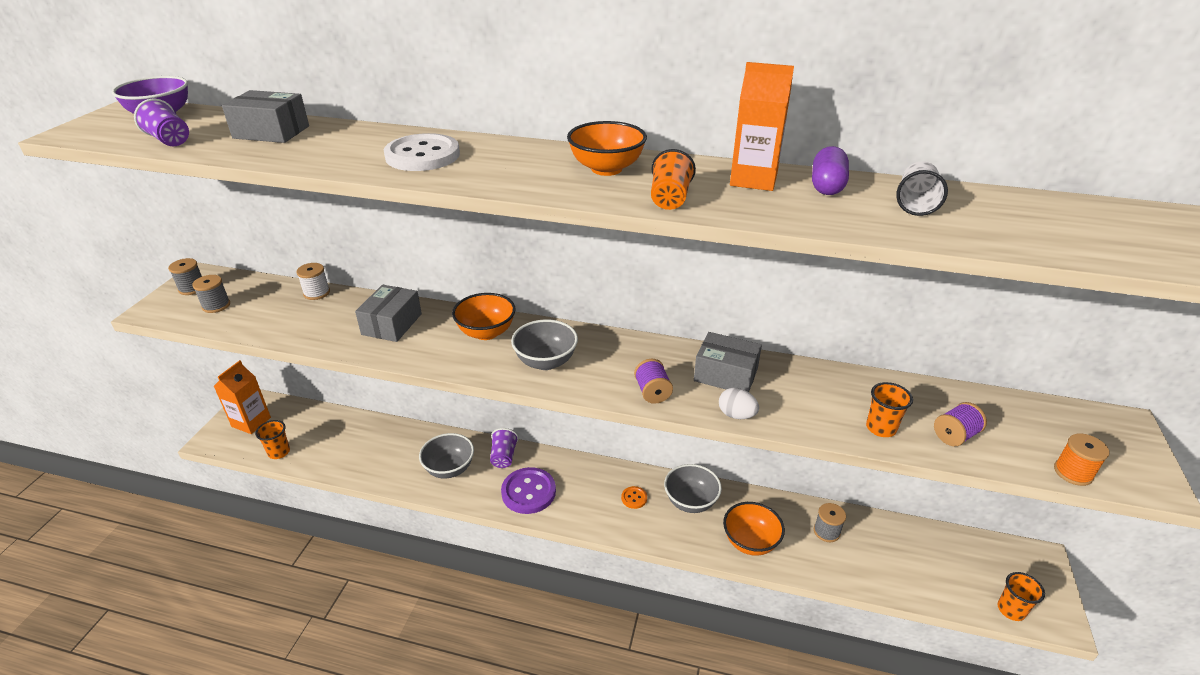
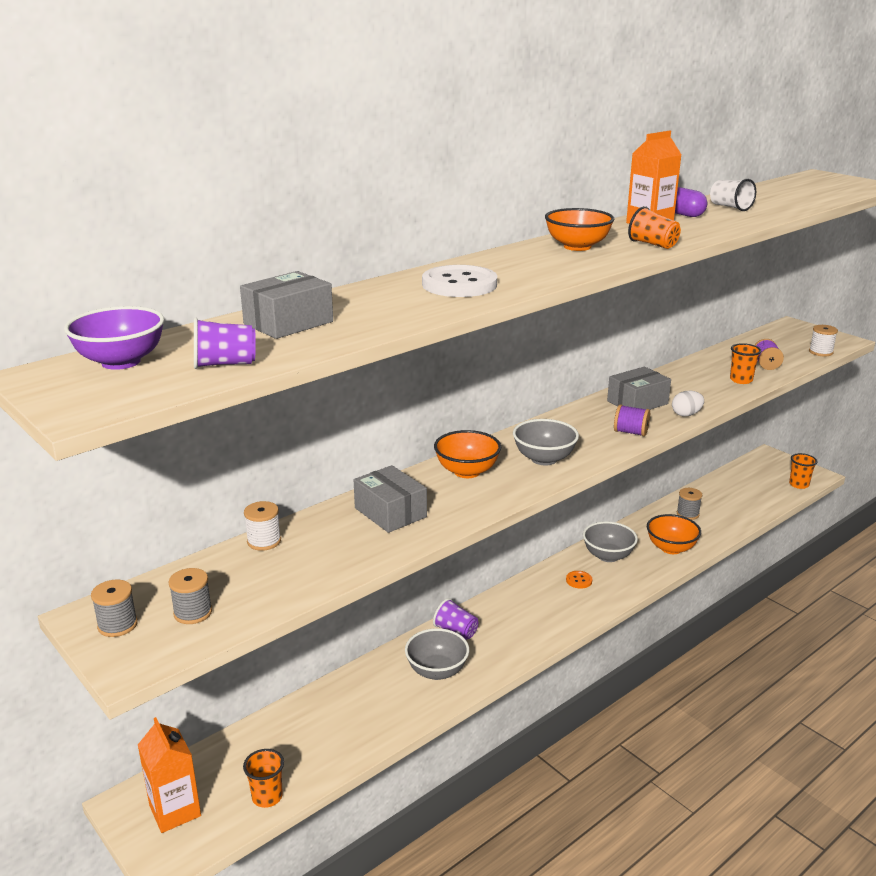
camera: 55 degrees left, 10 degrees down
(528, 492) = (517, 633): purple button -> none
(1073, 472) = (820, 352): orange spool -> white spool

